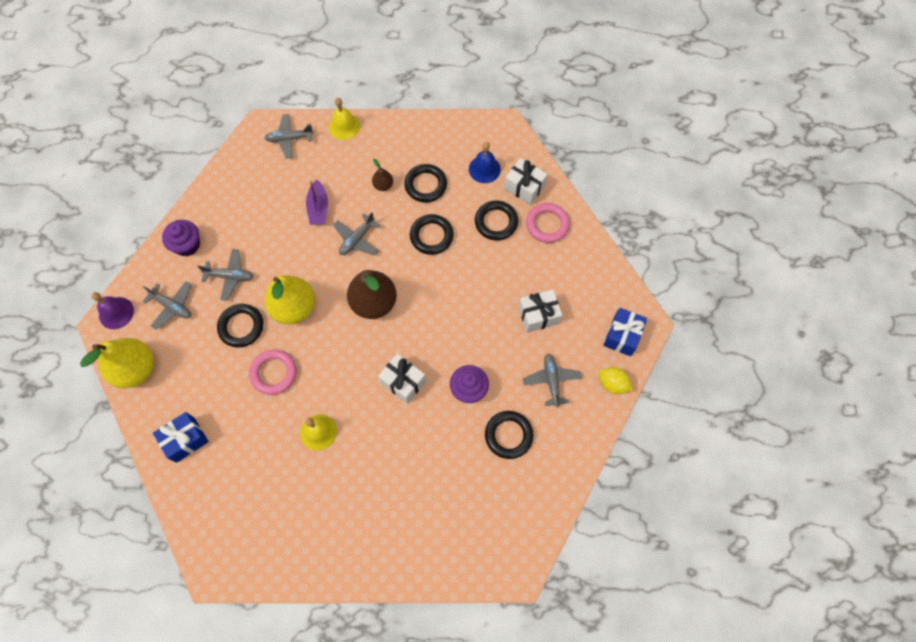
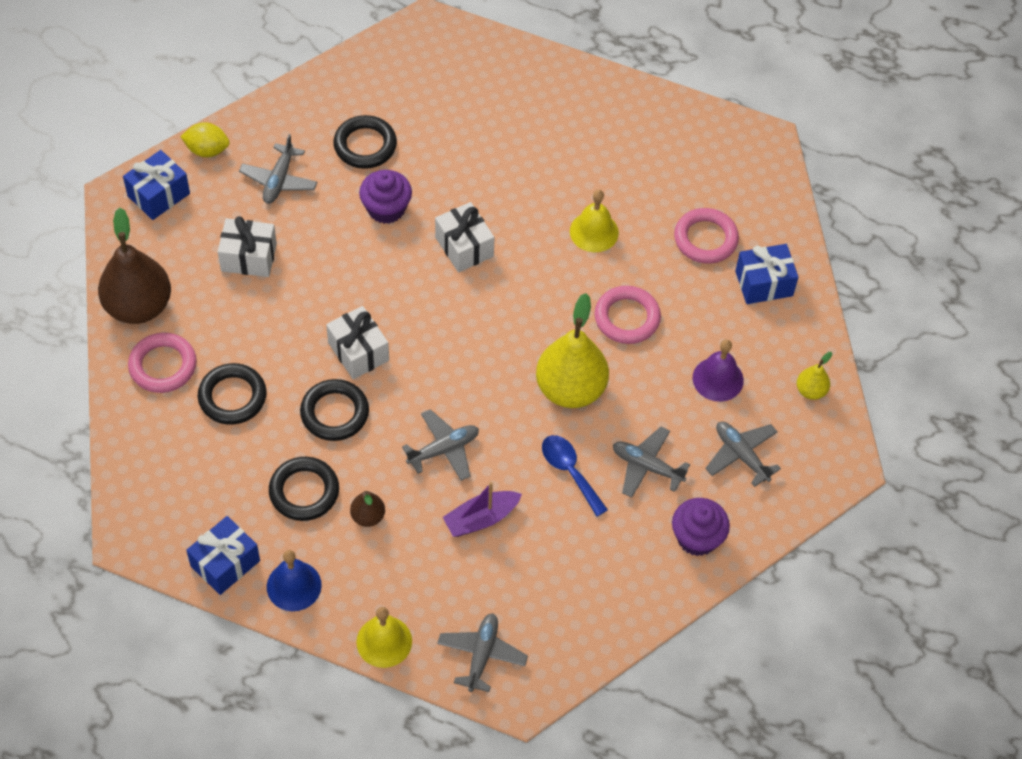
camera: 160 degrees left, 10 degrees down
(116, 313) = (824, 477): purple bell -> purple bell (718, 379)
(135, 369) = (811, 391): yellow pear -> yellow pear, size x0.46
(236, 460) = (705, 239): none -> pink ring
(241, 327) = (652, 391): black ring -> none
(276, 255) = (570, 471): none -> blue spoon
(289, 139) = (482, 655): grey plane -> grey plane turned 90 degrees counterclockwise
(318, 208) = (481, 519): purple boat -> purple boat turned 135 degrees counterclockwise
(374, 303) = (458, 354): brown pear -> brown pear (138, 306)
(448, 133) = (225, 563): none -> blue gift
(484, 169) = (203, 482): blue bell -> blue bell (294, 586)
(524, 187) = (161, 431): white gift -> white gift (358, 352)
(612, 384) = (207, 150): yellow lemon -> yellow lemon turned 45 degrees counterclockwise

